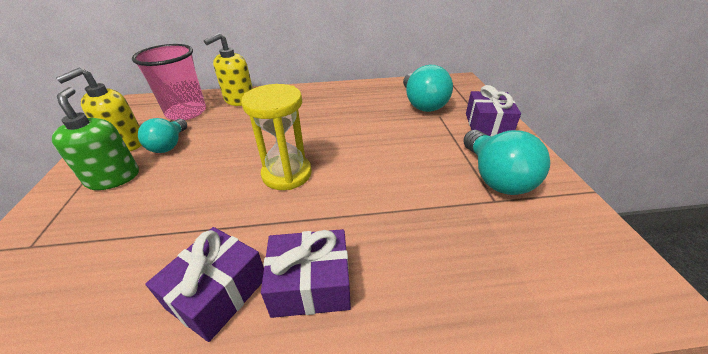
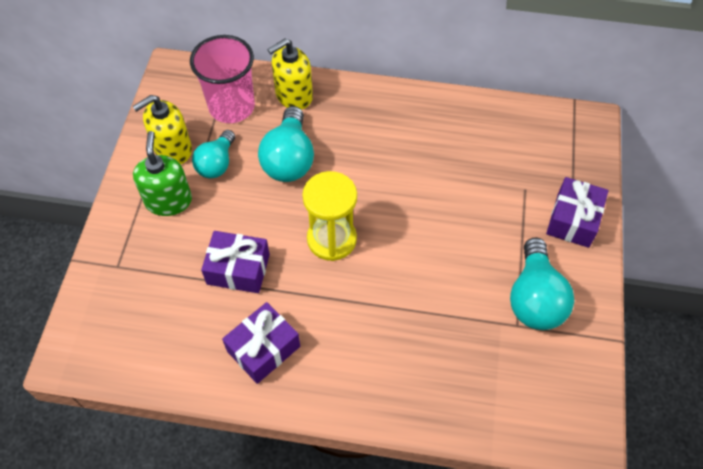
camera: 15 degrees right, 20 degrees up
(311, 284) = (332, 361): purple gift -> purple gift (238, 269)
(422, 104) = (514, 161): turquoise light bulb -> turquoise light bulb (289, 159)

